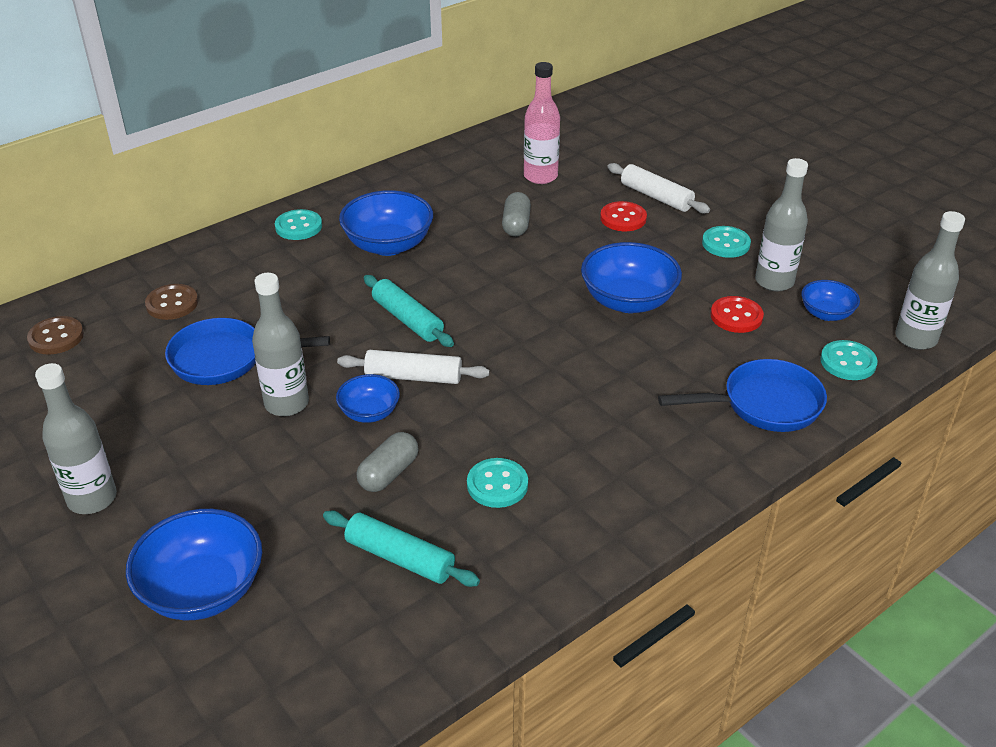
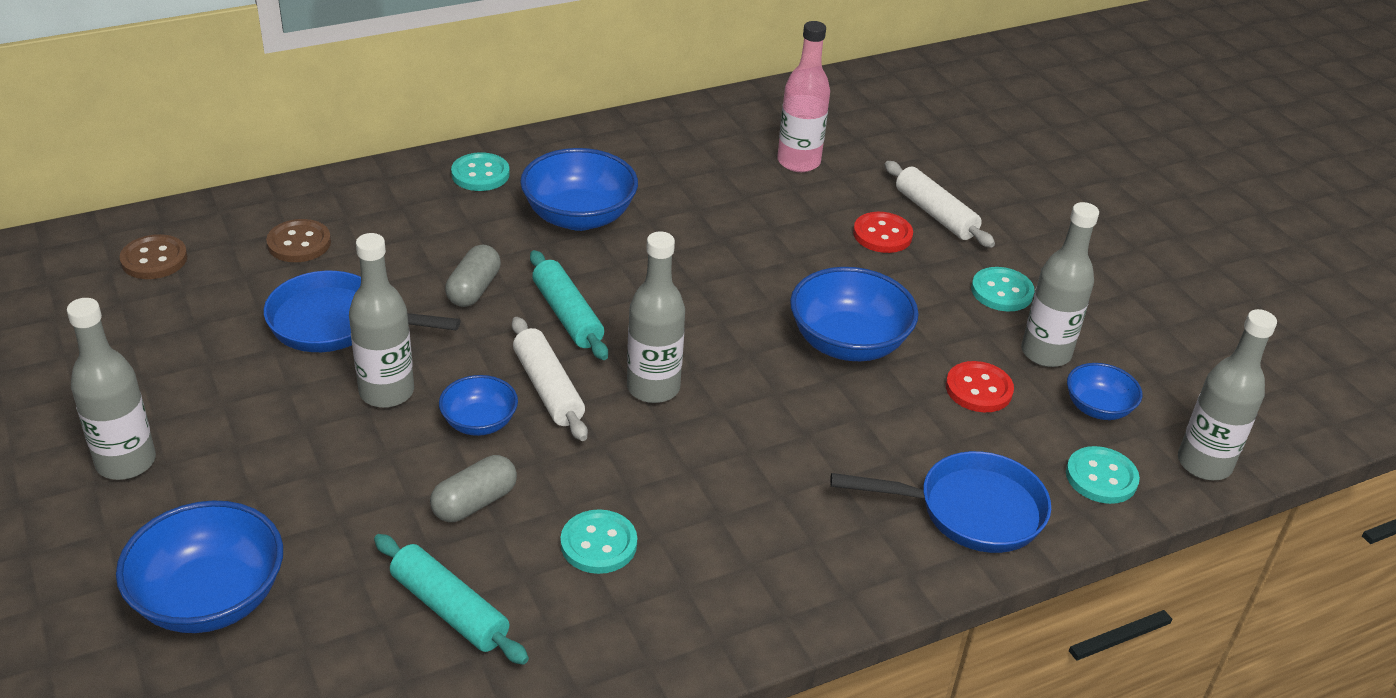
camera: 10 degrees right, 0 degrees up
(413, 377) = (548, 388): white rolling pin -> white rolling pin turned 45 degrees clockwise
(494, 361) = (653, 388): none -> grey bottle
(516, 225) = (744, 219): grey capsule -> grey capsule (474, 289)

